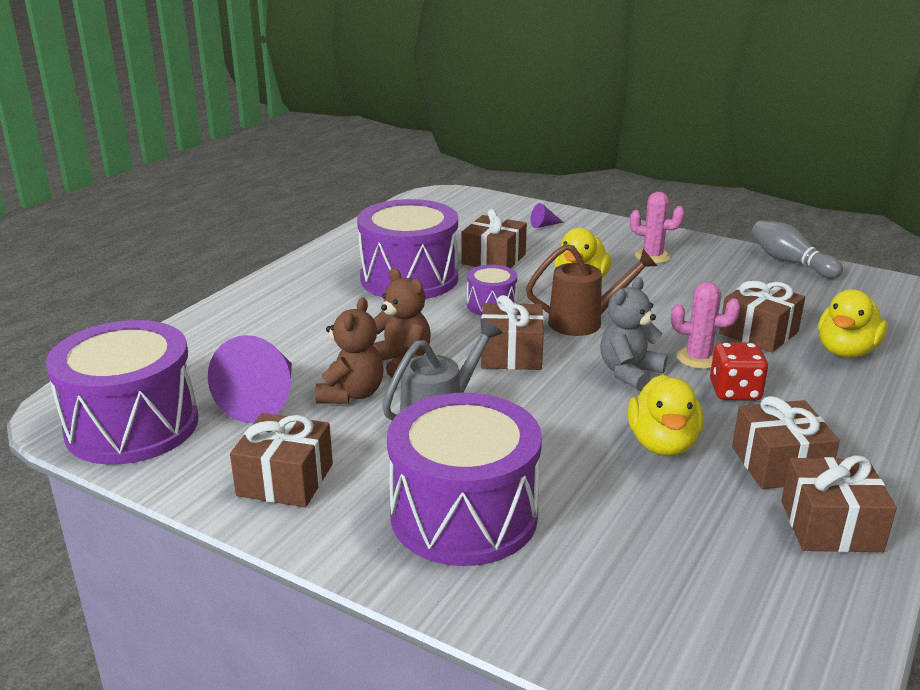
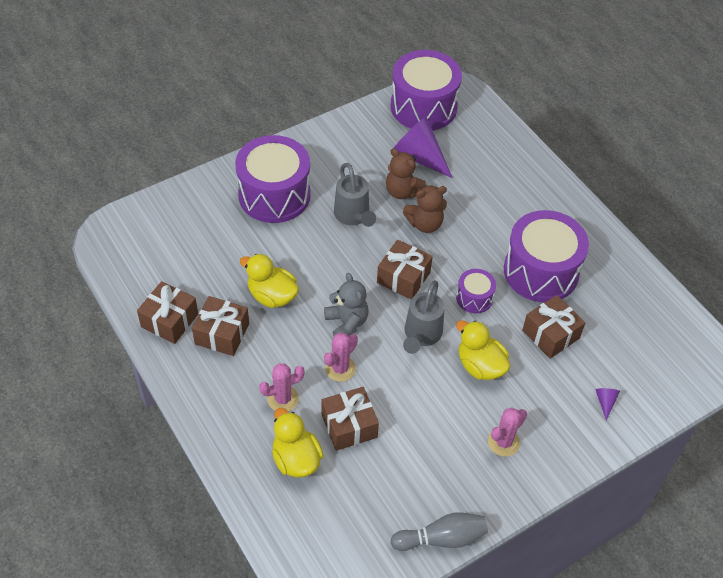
camera: 115 degrees right, 25 degrees up
(285, 480) = (342, 146): brown gift -> none
(585, 322) = (421, 336): brown watering can -> grey watering can
(735, 391) = (294, 361): red dice -> none
(793, 383) = (283, 399): none -> pink cactus

